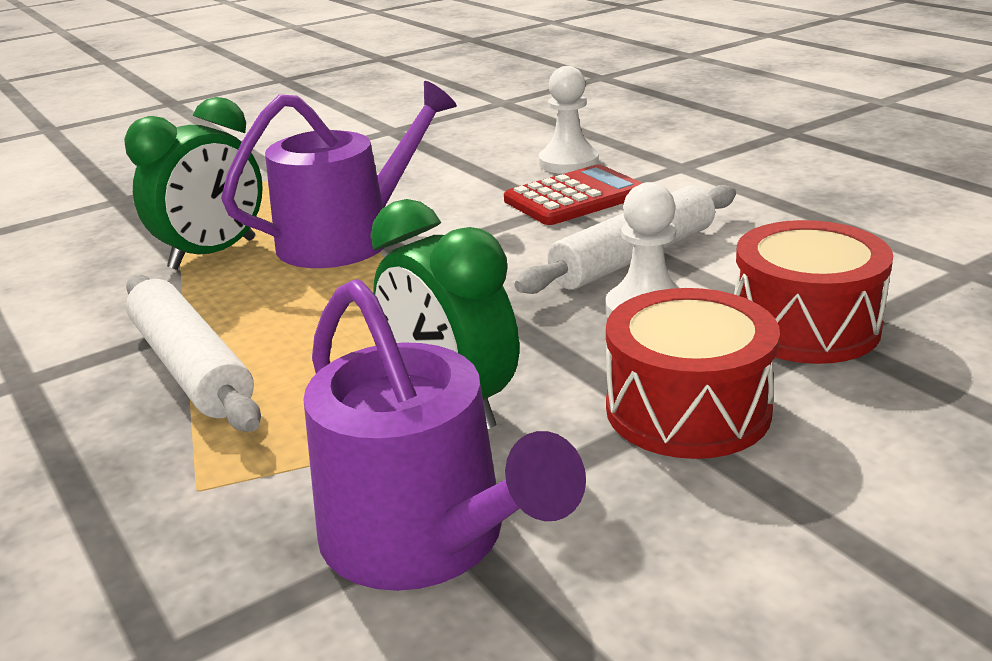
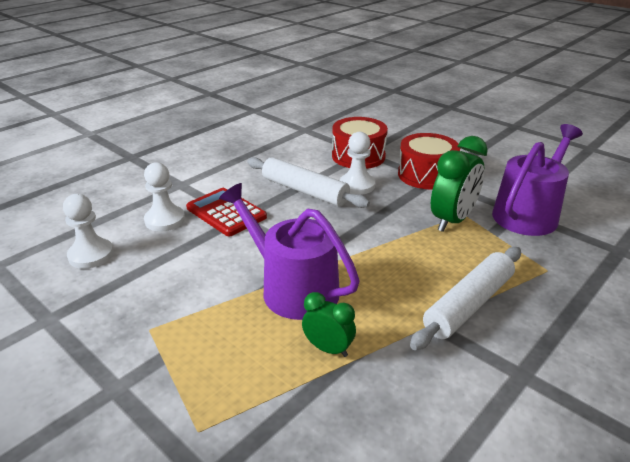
camera: 105 degrees left, 5 degrees up
(213, 254) = (328, 348): green clock -> green clock, size x0.57
(500, 134) = (91, 255): none -> white pawn

